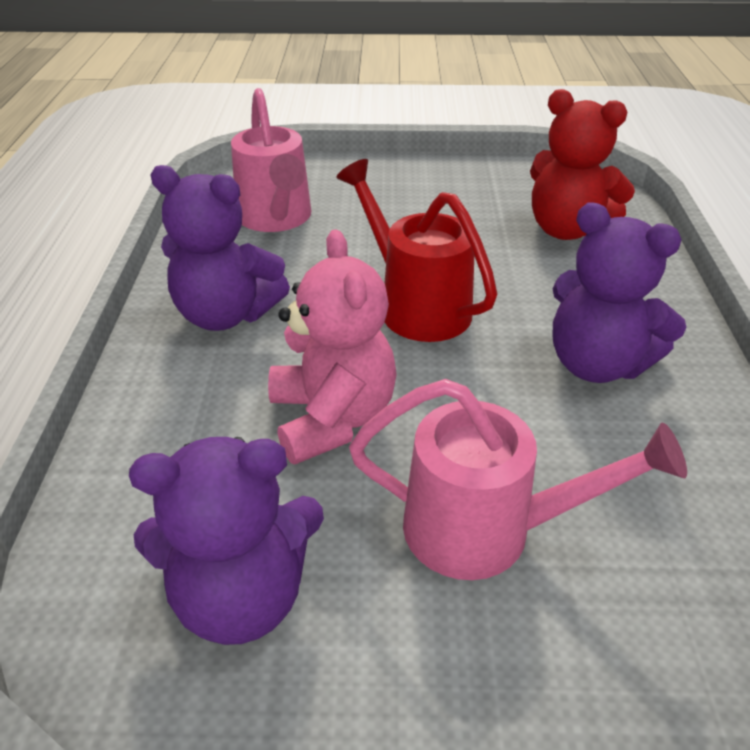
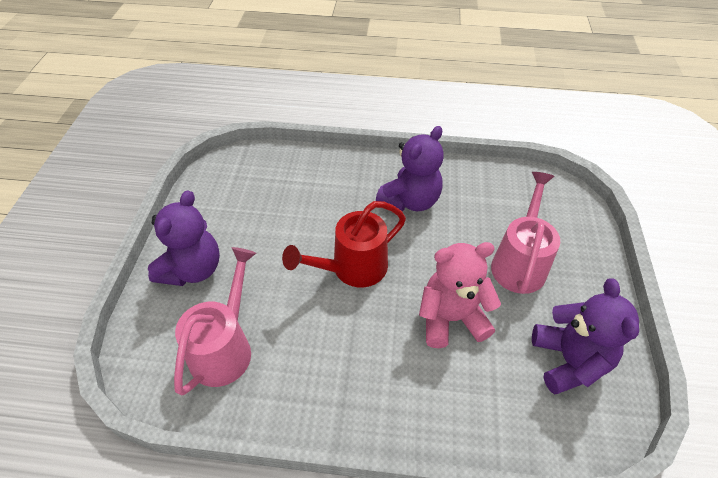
camera: 85 degrees left, 10 degrees up
(226, 314) = (349, 378): purple teddy bear -> purple teddy bear (192, 269)
(276, 219) = (225, 347): pink watering can -> pink watering can turned 60 degrees counterclockwise
(567, 230) = (284, 184): red teddy bear -> none

